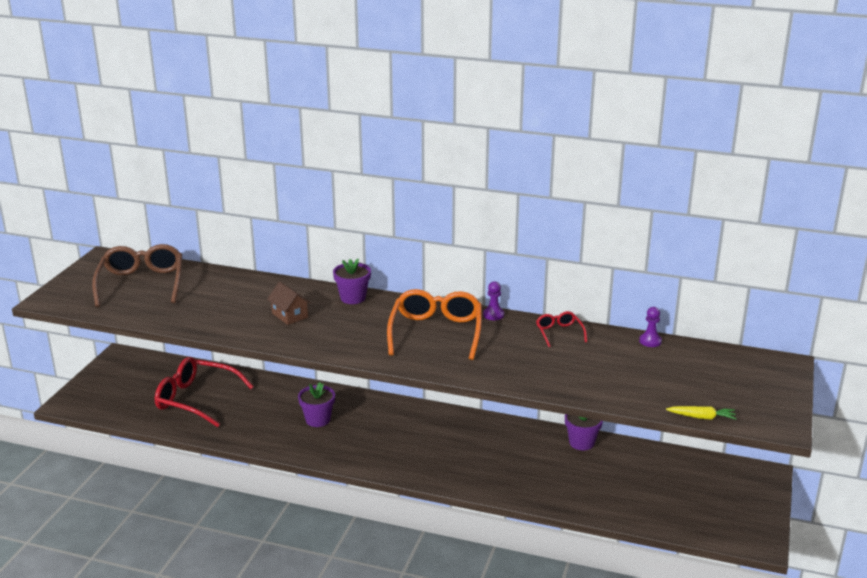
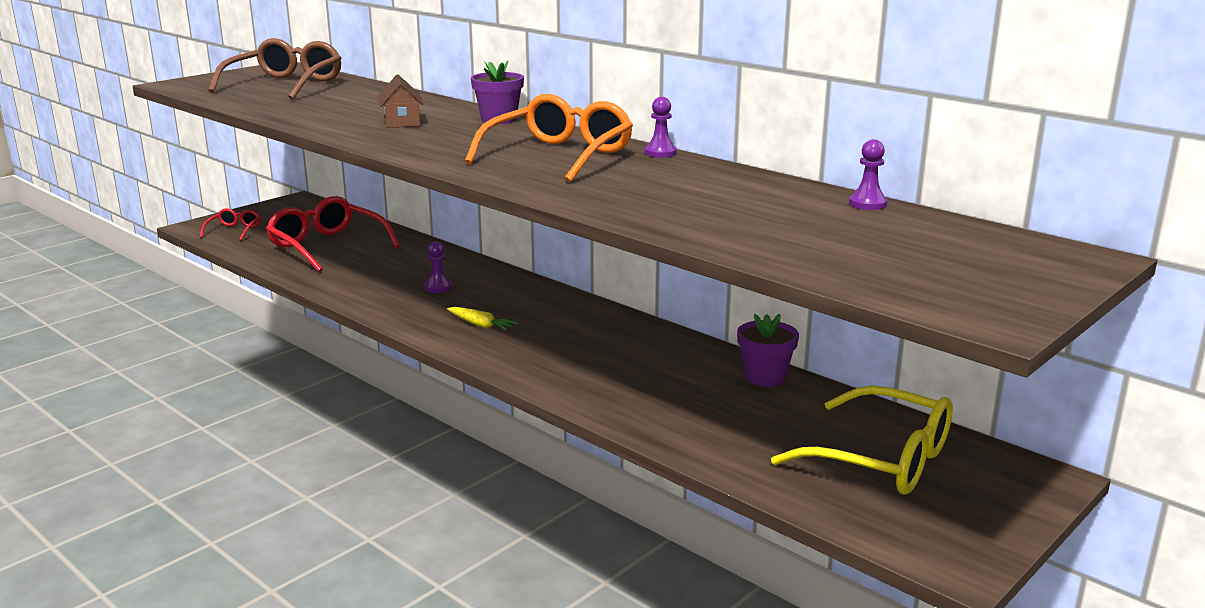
camera: 25 degrees right, 5 degrees down
(318, 420) = (438, 287): purple flower pot -> purple pawn
(559, 333) = (732, 178): red glasses -> red glasses (234, 231)
(682, 485) = (881, 459): none -> yellow glasses
(702, 417) = (855, 287): yellow carrot -> yellow carrot (481, 325)

